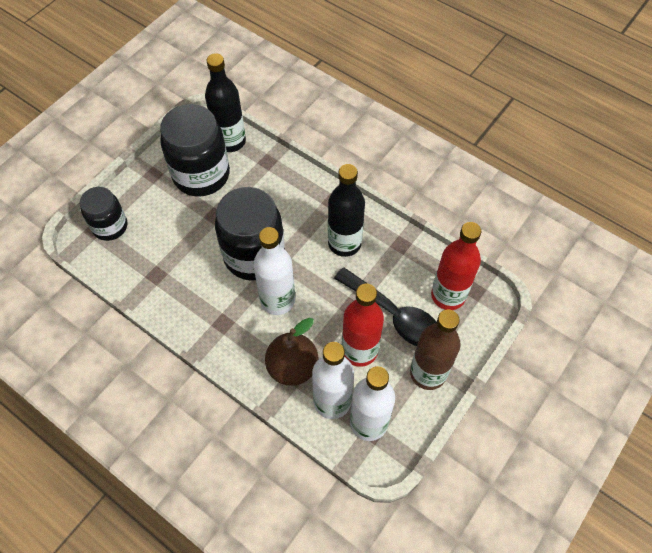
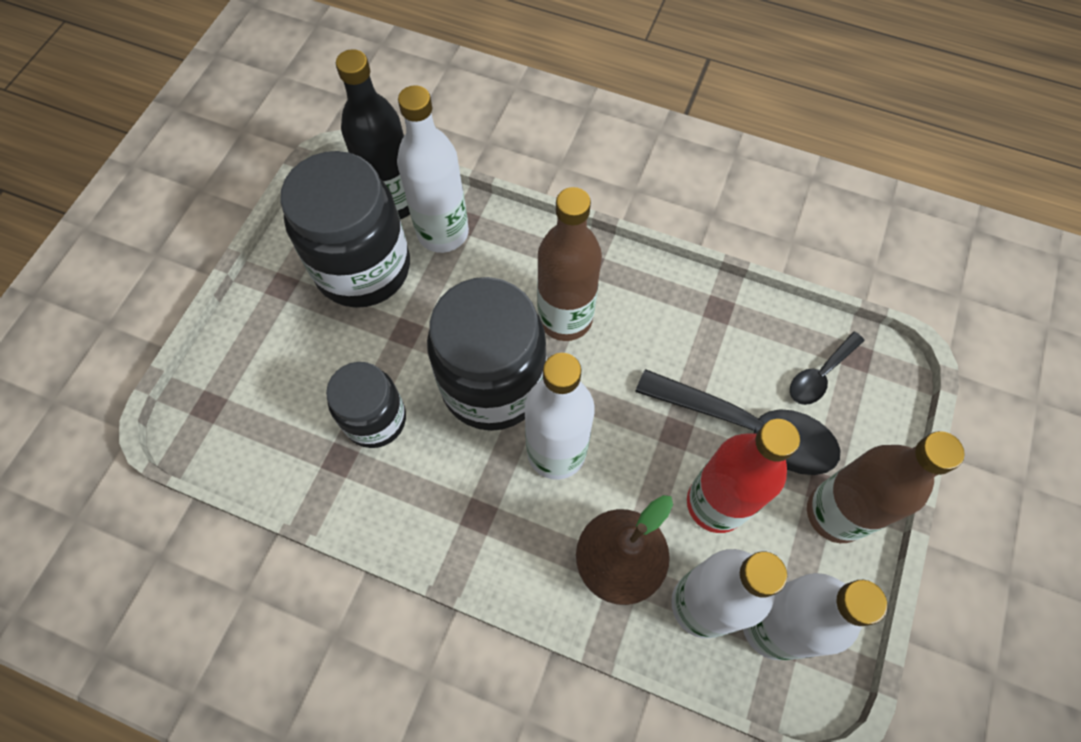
camera: 15 degrees left, 5 degrees up
(110, 226) = (234, 393): black jar -> black jar (375, 419)
(253, 165) = (443, 232): none -> white bottle
(308, 229) = (565, 318): none -> brown bottle
(344, 243) = (631, 328): black bottle -> none
(448, 295) = (820, 375): red bottle -> black spoon

